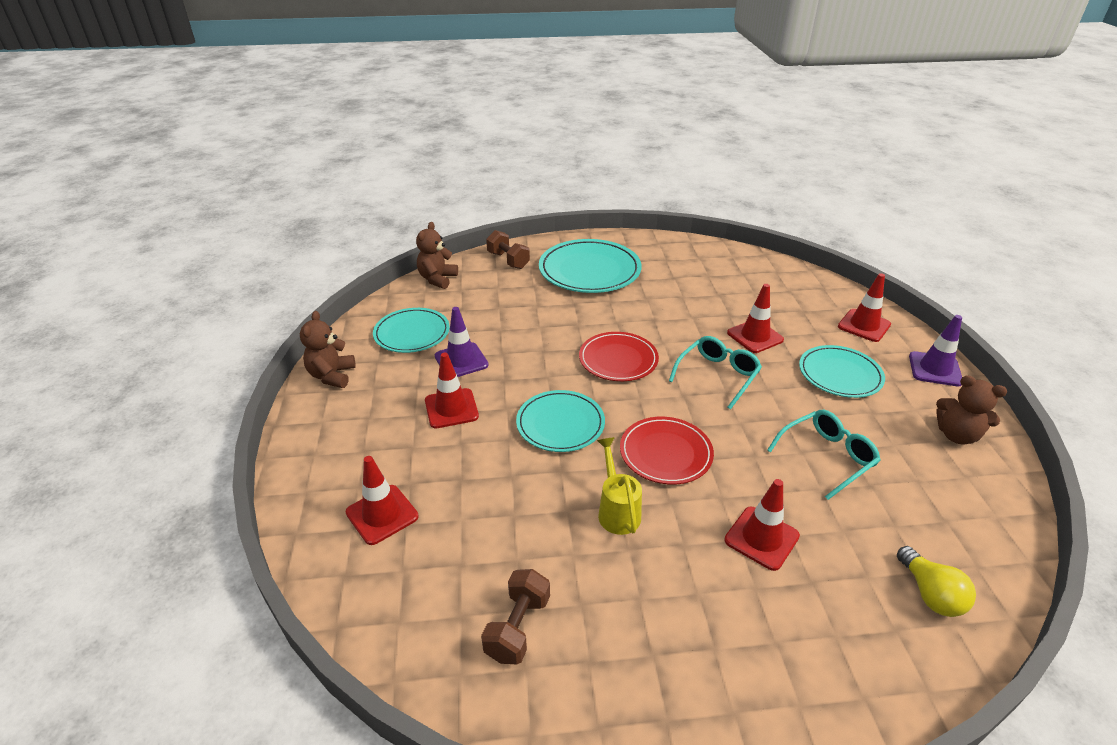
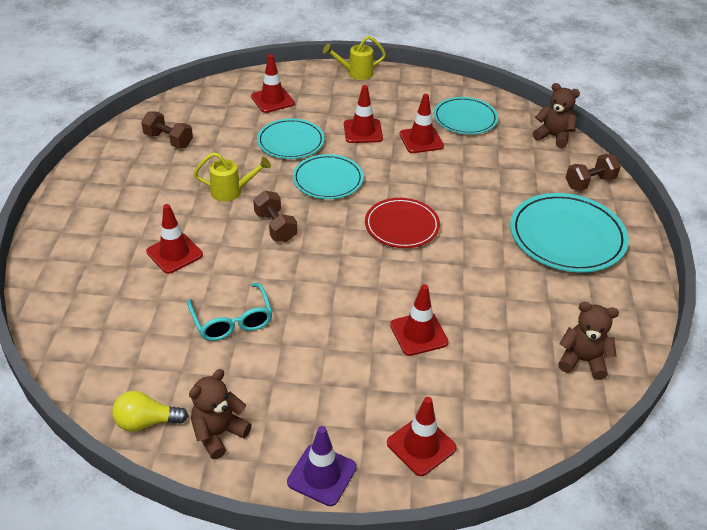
camera: 100 degrees right, 5 degrees up
(304, 435) = (355, 73): none -> yellow watering can
(332, 376) = (416, 83): brown teddy bear -> brown teddy bear (582, 360)
(461, 361) = (421, 140): purple traffic cone -> red traffic cone
(665, 453) = (275, 227): red plate -> brown dumbbell
(717, 375) = (361, 285): turquoise glasses -> none
(840, 374) = (337, 380): turquoise plate -> turquoise plate (290, 142)
(930, 594) = (85, 323): yellow light bulb -> yellow light bulb (146, 422)

